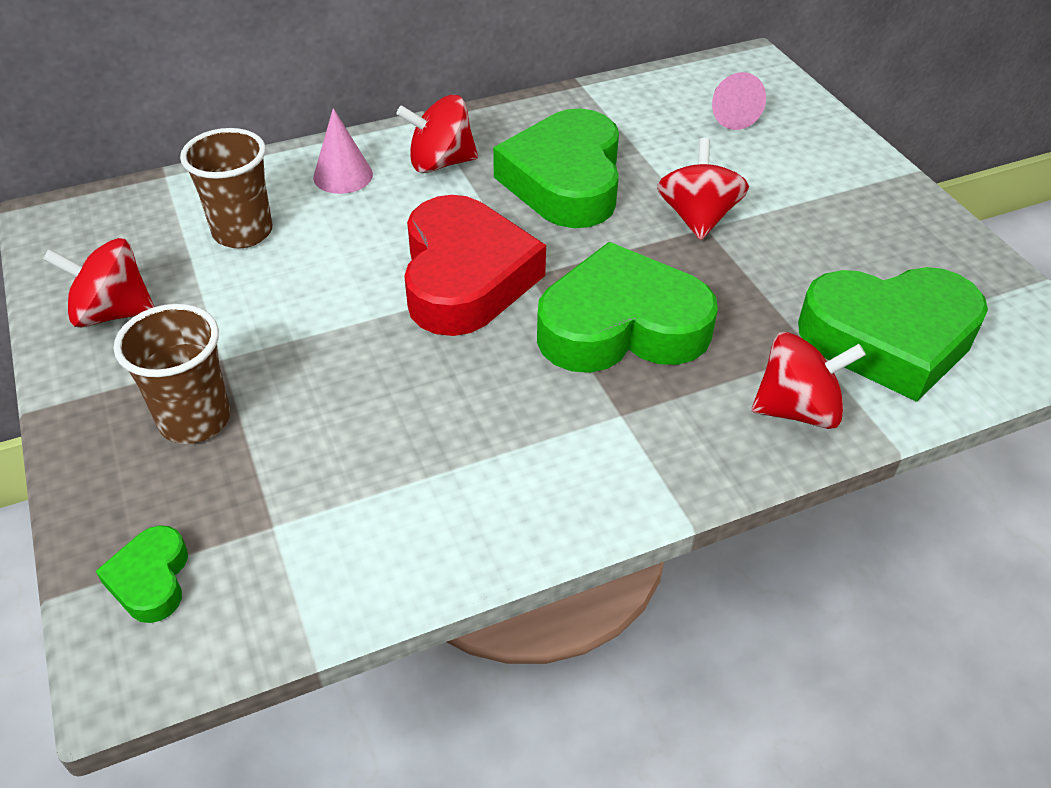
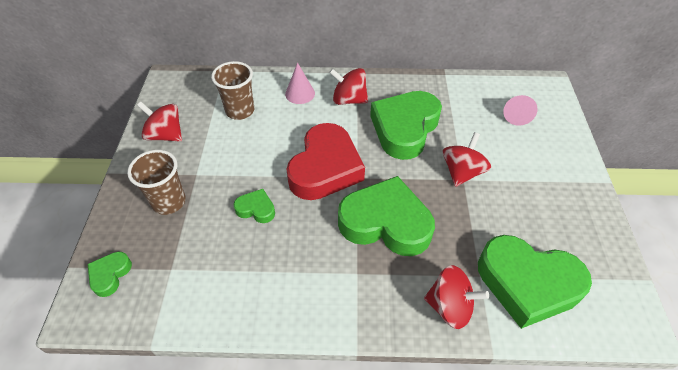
camera: 25 degrees right, 5 degrees up
(378, 377) = (256, 209): none -> green heart

